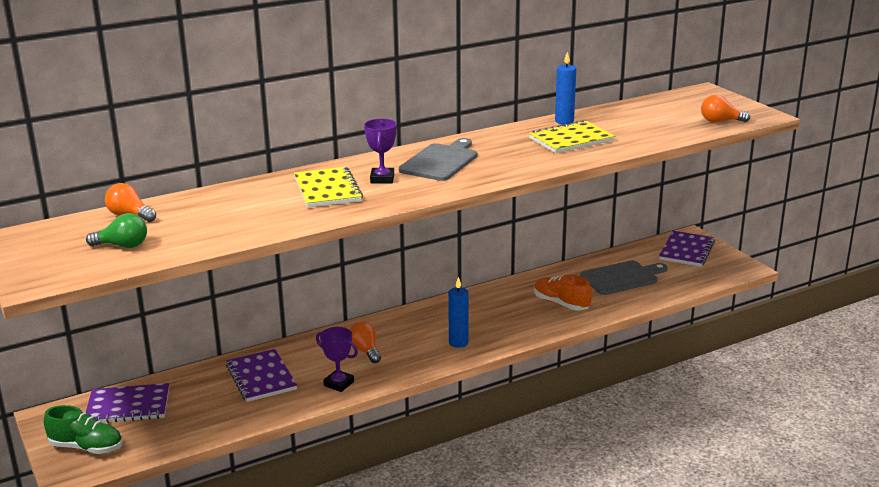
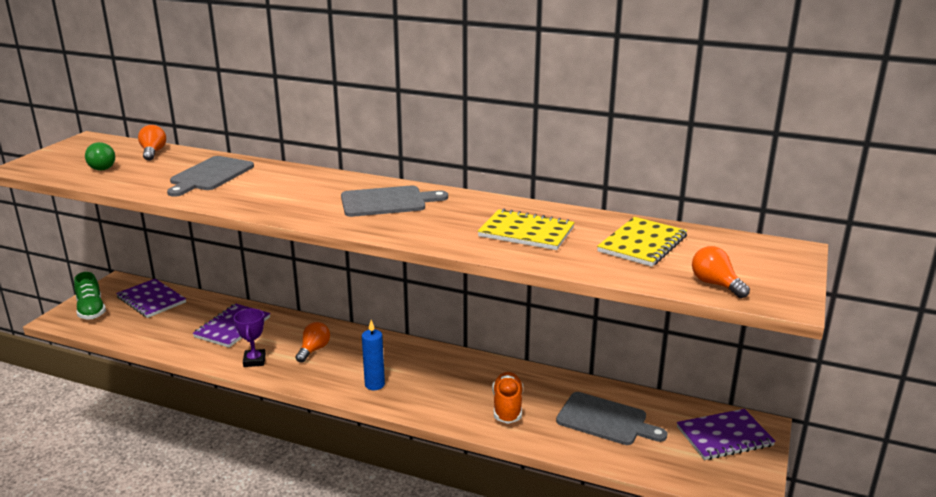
camera: 50 degrees right, 0 degrees up
(250, 206) = (210, 175): none -> grey cutting board
(327, 190) = (271, 186): yellow notebook -> yellow notebook (642, 244)
(382, 179) = (319, 195): purple trophy -> none
(564, 121) = (568, 215): blue candle -> none

